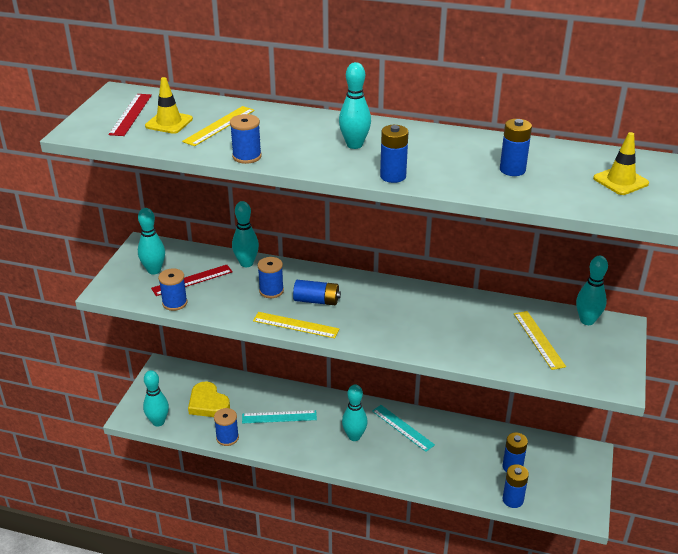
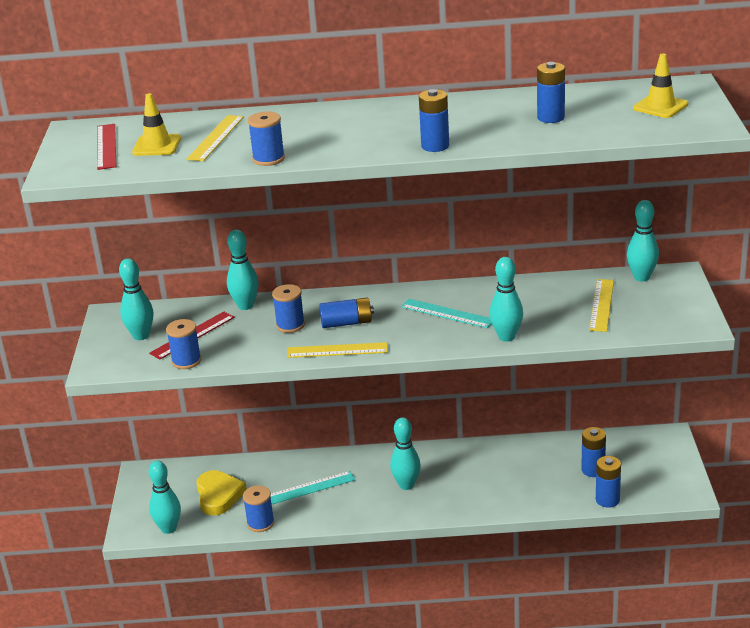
camera: 15 degrees left, 5 degrees down
(208, 403) = (219, 495): yellow heart -> yellow heart turned 135 degrees counterclockwise
(354, 145) = (375, 127): turquoise bowling pin -> turquoise bowling pin (506, 337)
(402, 428) = (456, 463): turquoise ruler -> turquoise ruler (447, 313)
(538, 339) = (601, 305): yellow ruler -> yellow ruler turned 45 degrees clockwise

